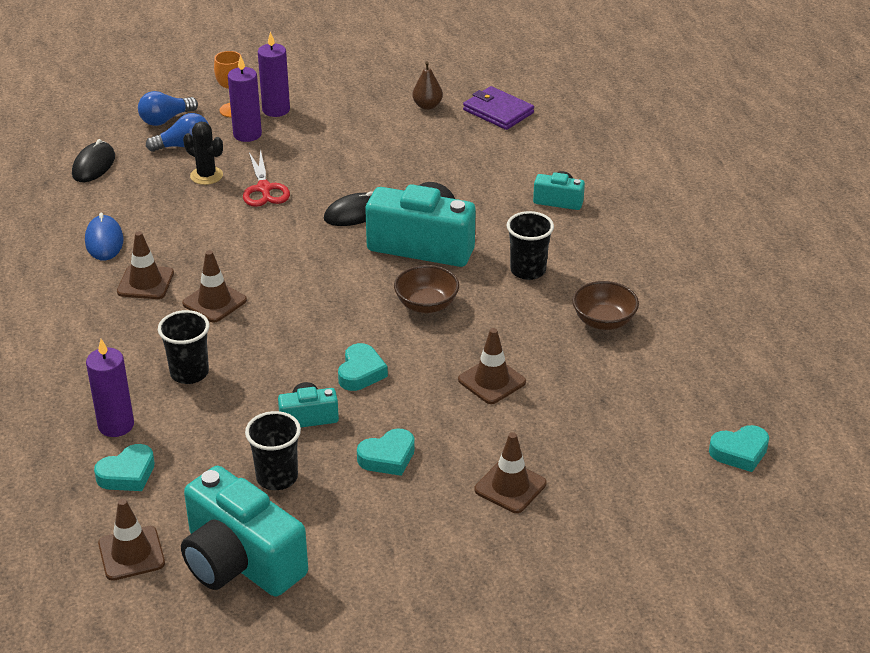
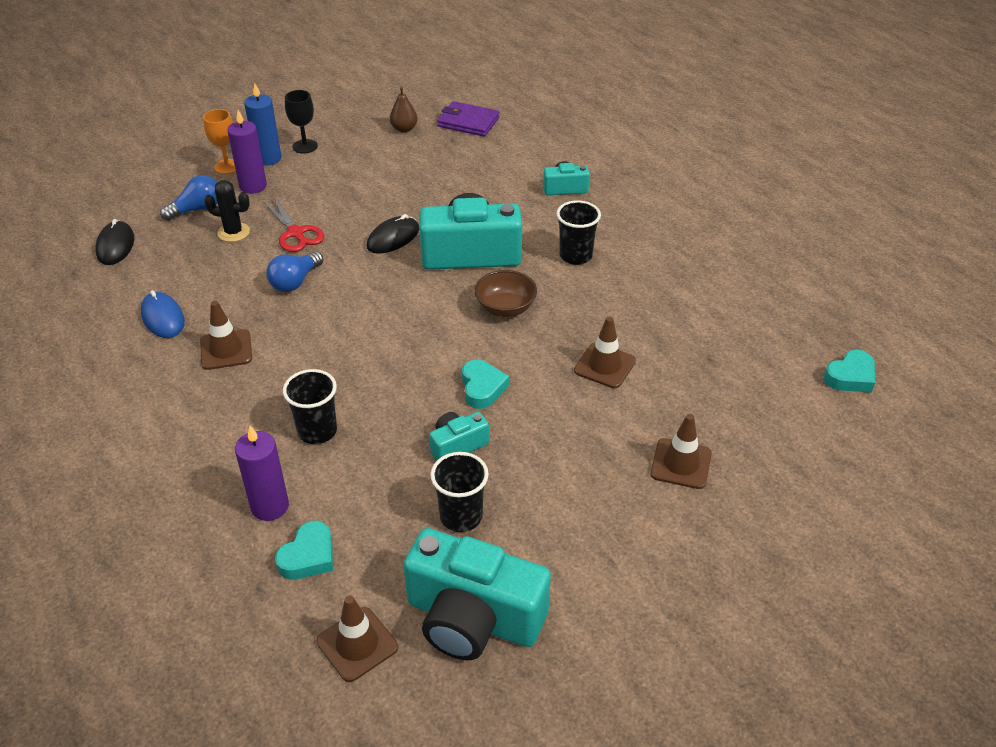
camera: 20 degrees left, 5 degrees up
(165, 120) = (166, 188): blue light bulb -> blue light bulb (295, 282)
(214, 302) = (305, 353): brown traffic cone -> none
(276, 110) = (268, 158): purple candle -> blue candle
(318, 104) = (305, 146): none -> black goblet
(388, 457) = (554, 466): turquoise heart -> none
(603, 321) = (666, 286): brown bowl -> none

